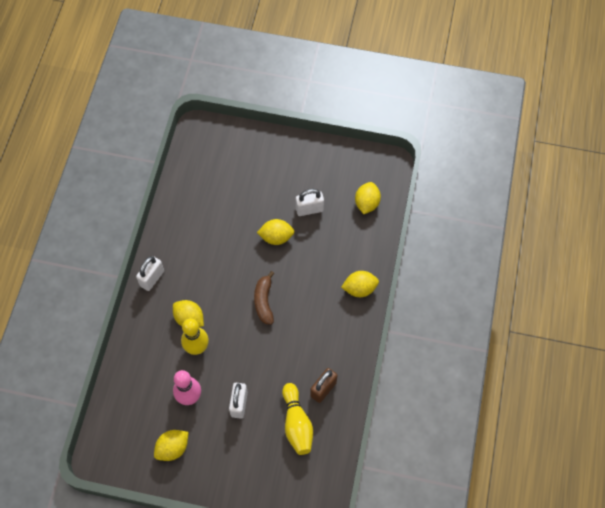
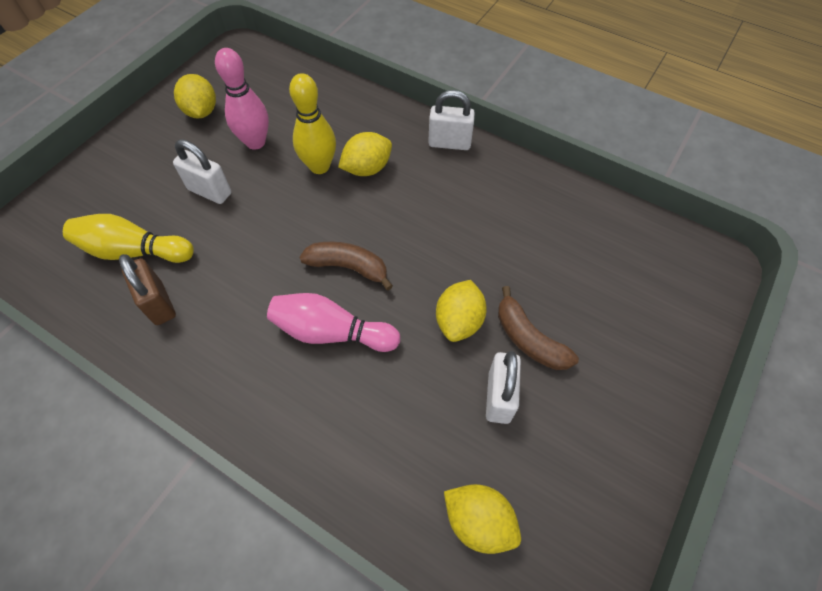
camera: 110 degrees right, 5 degrees down
(152, 278) = (449, 143): white padlock -> white padlock turned 45 degrees counterclockwise
(274, 204) = (528, 339): none -> brown banana
(305, 294) = (331, 332): none -> pink bowling pin
(359, 289) = (297, 429): yellow lemon -> none

